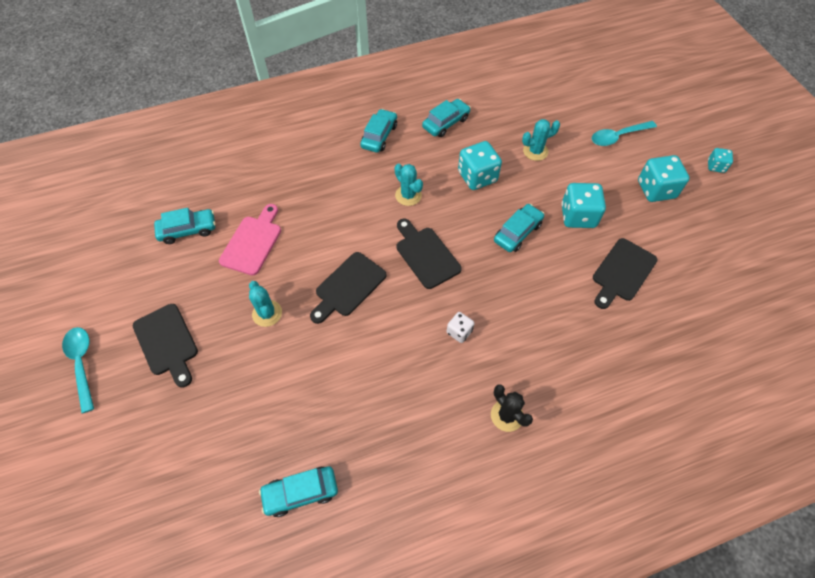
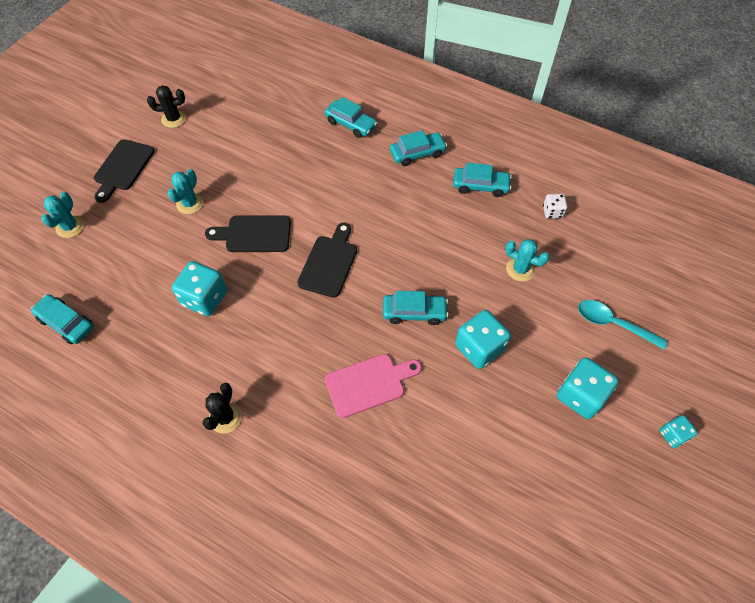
camera: 50 degrees right, 0 degrees up
(82, 364) = (74, 139): turquoise spoon -> none
(155, 268) = (174, 119): none -> black cactus
(188, 230) = (219, 111): turquoise car -> turquoise car (350, 124)
(252, 242) = (242, 152): pink cutting board -> pink cutting board (368, 384)
(408, 195) = (376, 212): turquoise cactus -> turquoise cactus (70, 227)
(459, 332) = (276, 334): white dice -> white dice (552, 212)
(477, 177) = (445, 245): turquoise dice -> turquoise dice (205, 298)
(622, 272) = (450, 422): black cutting board -> none

